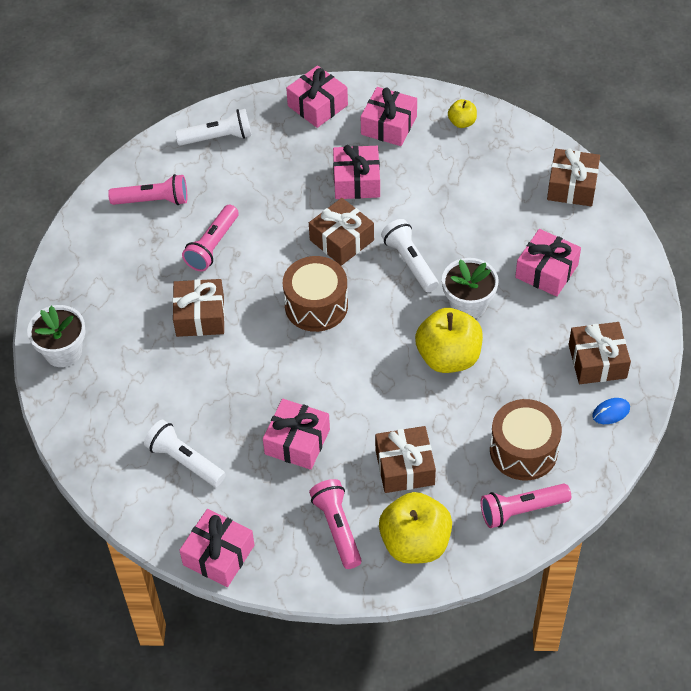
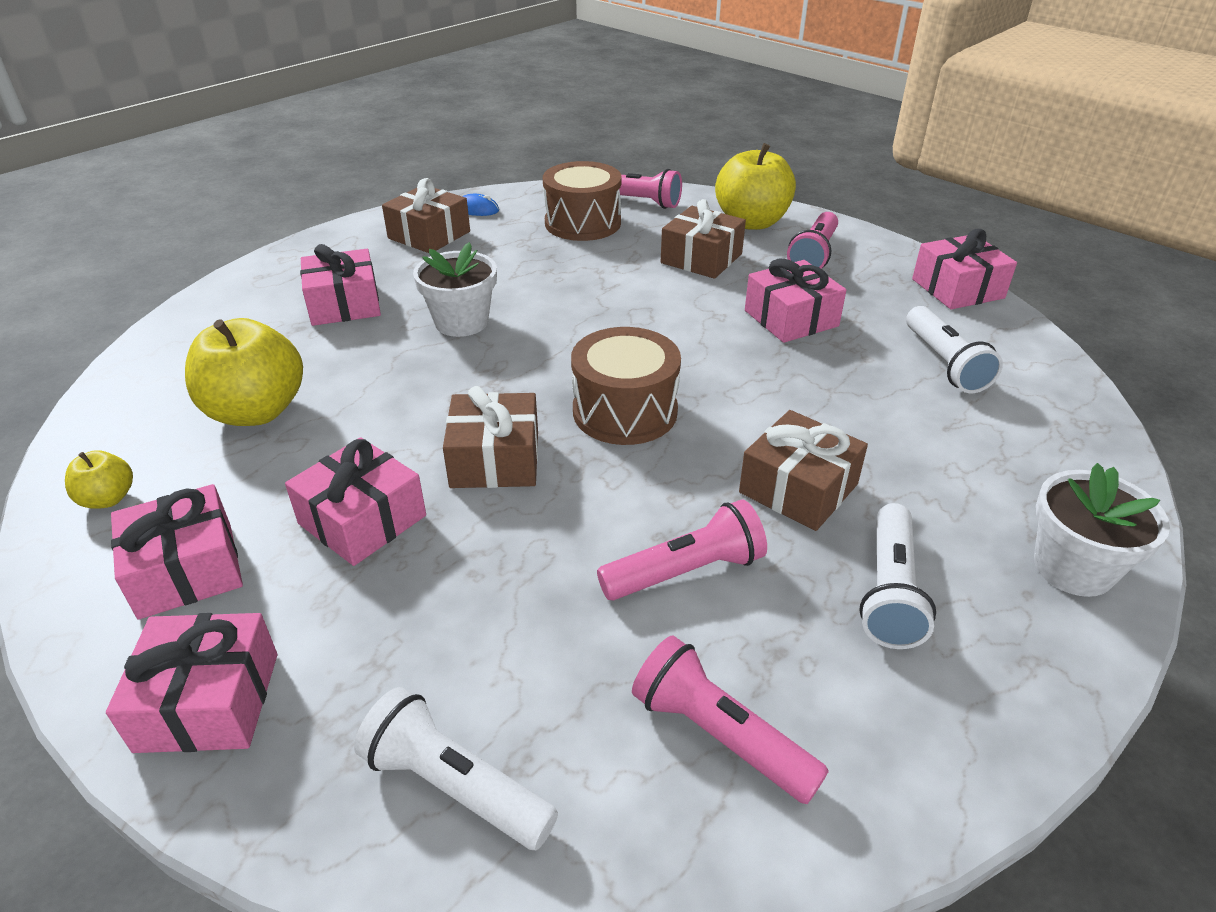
camera: 140 degrees left, 15 degrees down
(410, 262) = (455, 388): white flashlight -> white flashlight (889, 591)
(448, 357) = (548, 298): yellow apple -> yellow apple (256, 411)
(572, 186) = (172, 350): brown gift -> none

